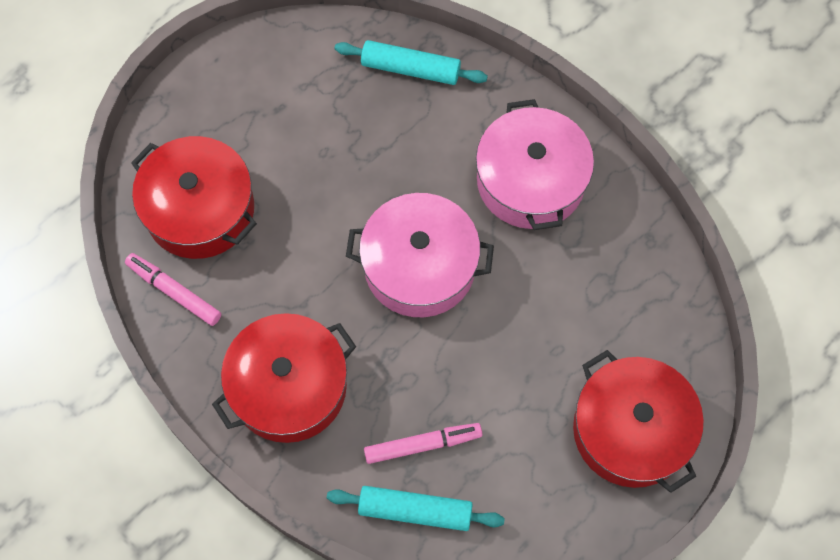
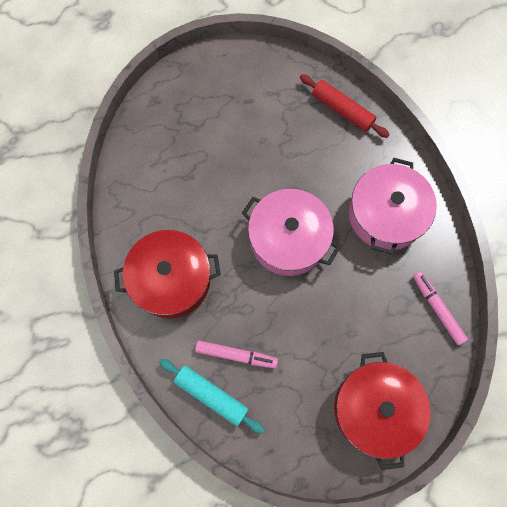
camera: 25 degrees right, 5 degrees up
(174, 292) = (131, 188): pink marker -> pink marker (437, 308)
(200, 210) = (170, 144): red pot -> none
(410, 69) = (342, 110): turquoise rolling pin -> red rolling pin

